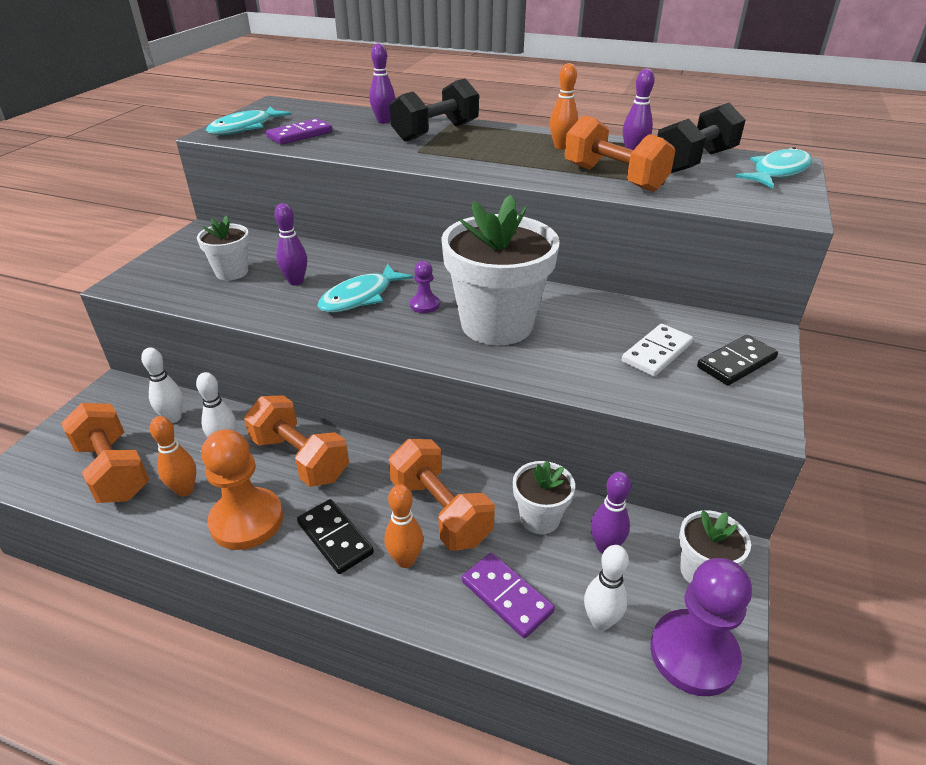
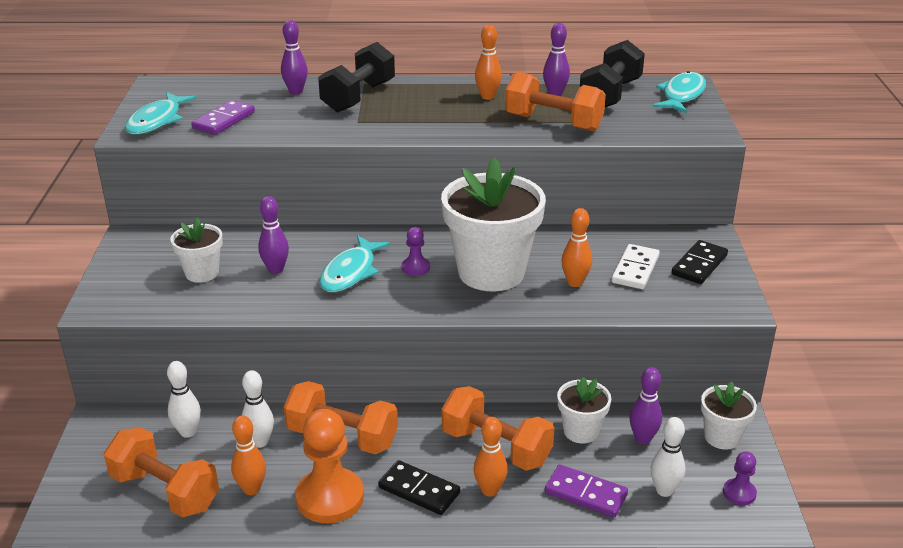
camera: 20 degrees left, 5 degrees down
(580, 353) = (575, 283): none -> orange bowling pin
(693, 654) = (739, 493): purple pawn -> purple pawn, size x0.48

